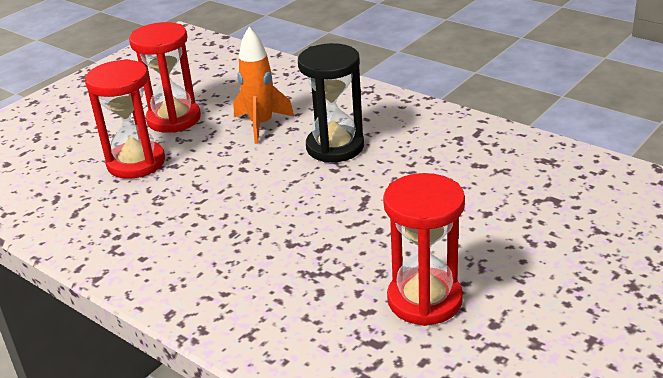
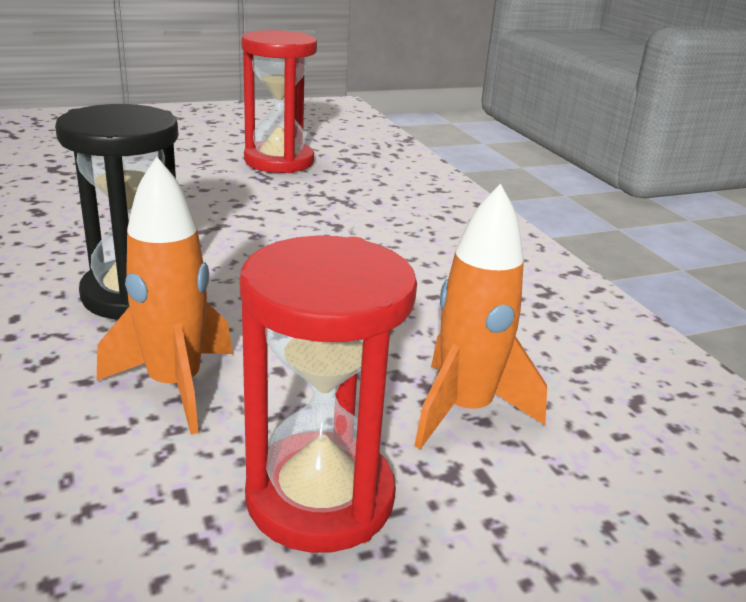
camera: 155 degrees left, 5 degrees down
(136, 163) = (465, 410): red hourglass -> orange rocket

